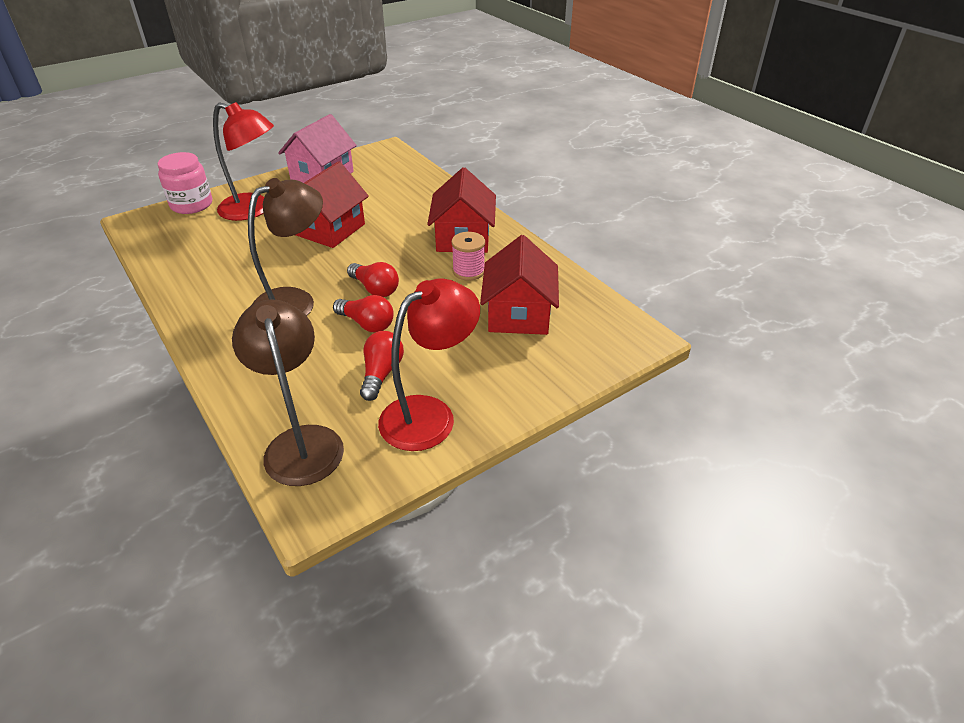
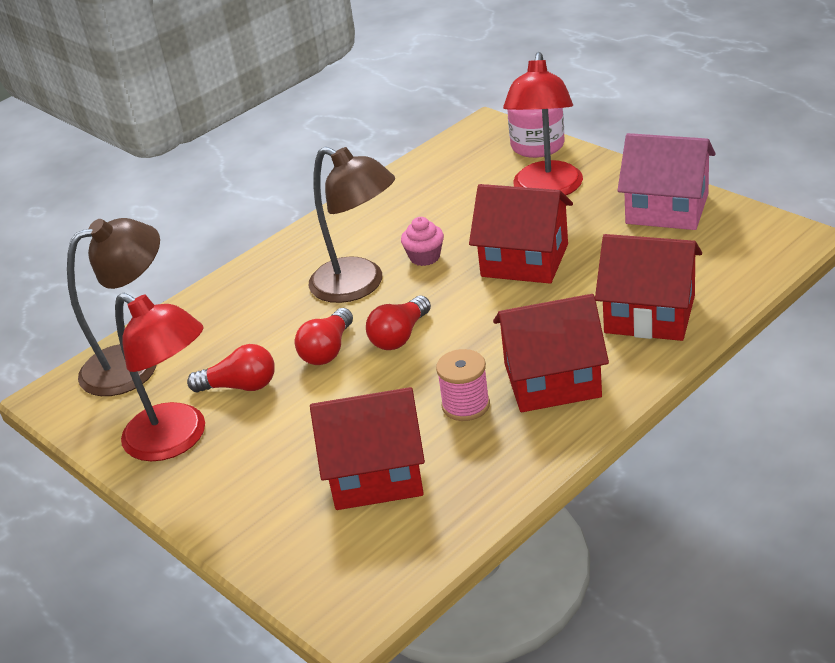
camera: 85 degrees right, 5 degrees down
(286, 268) = (425, 257): none -> pink cupcake
(423, 198) = (650, 314): none -> red house

